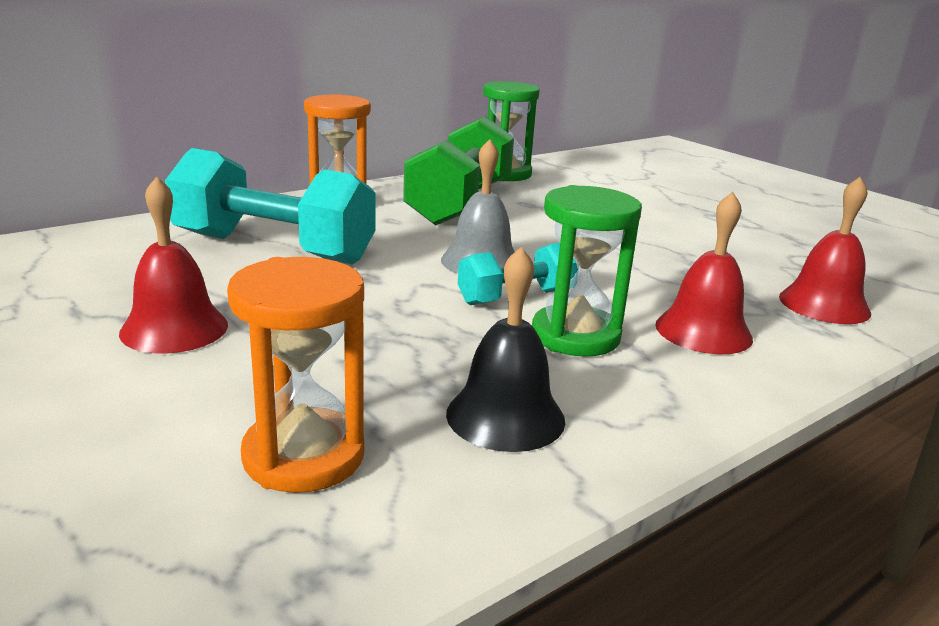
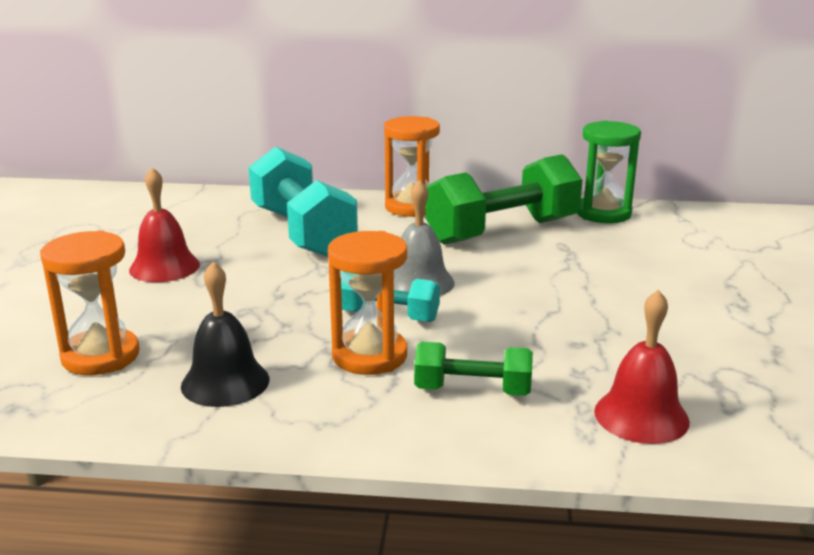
camera: 45 degrees right, 0 degrees up
(575, 336) = (369, 356): green hourglass -> orange hourglass
(703, 331) = (472, 390): red bell -> green dumbbell

